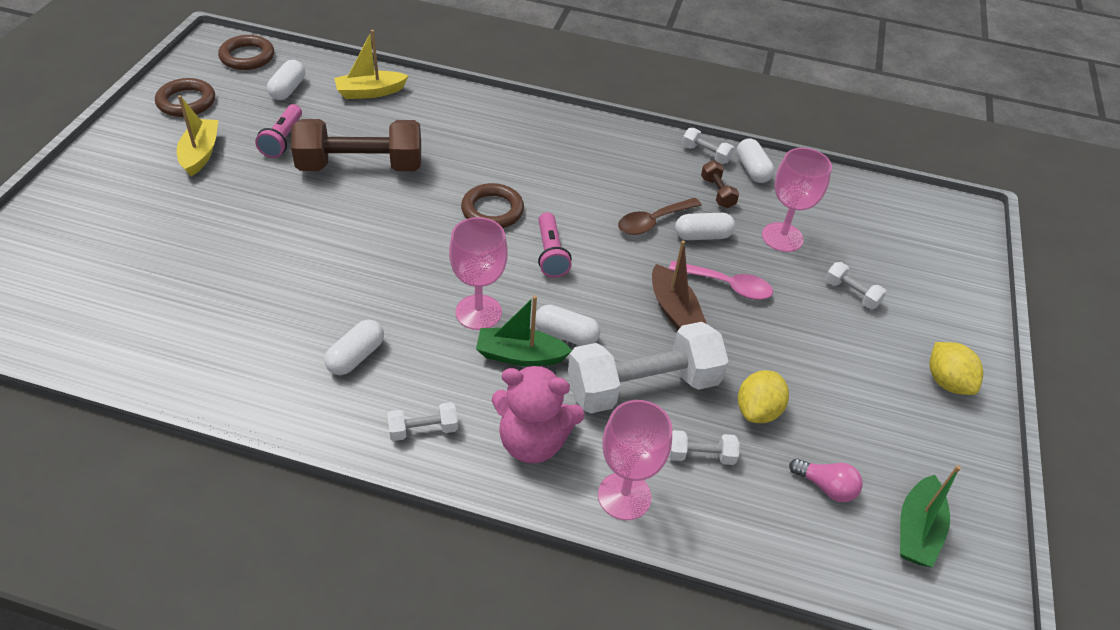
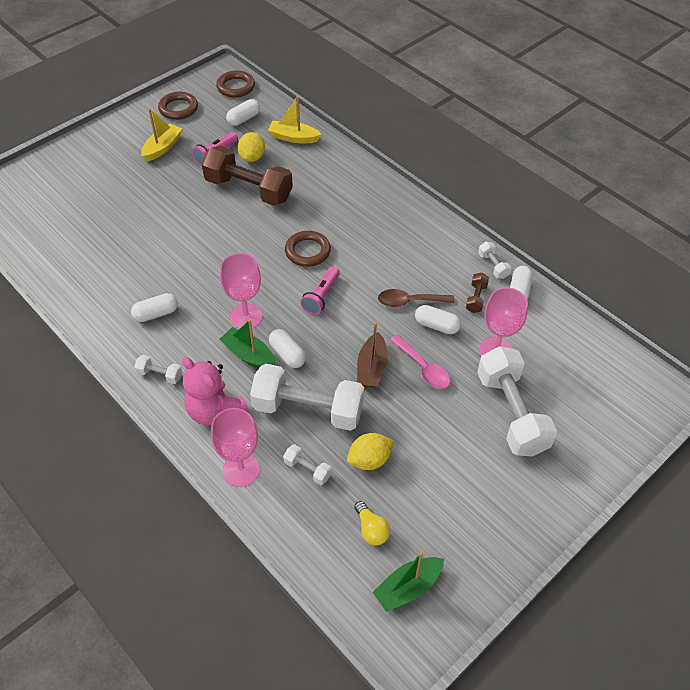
camera: 35 degrees right, 5 degrees up
(826, 487) = (371, 529): pink light bulb -> yellow light bulb
(851, 293) = (511, 413): white dumbbell -> white dumbbell, size x2.33
(947, 382) = (525, 506): yellow lemon -> yellow lemon (252, 157)

